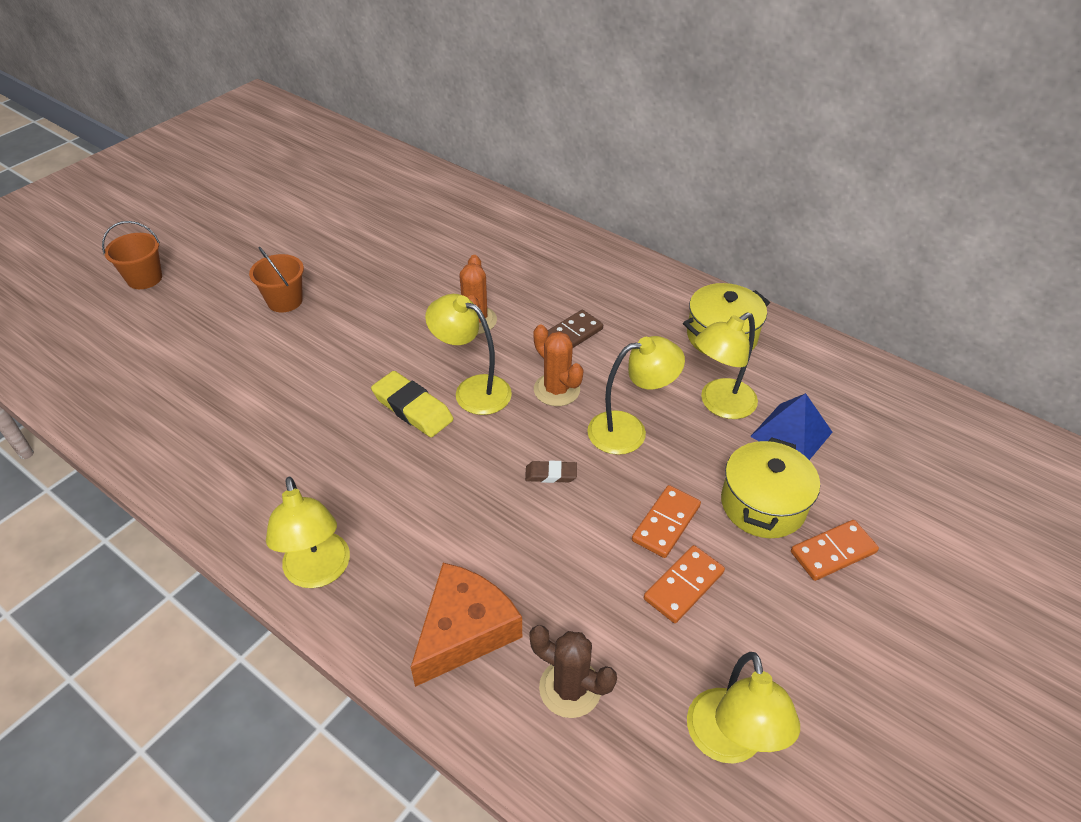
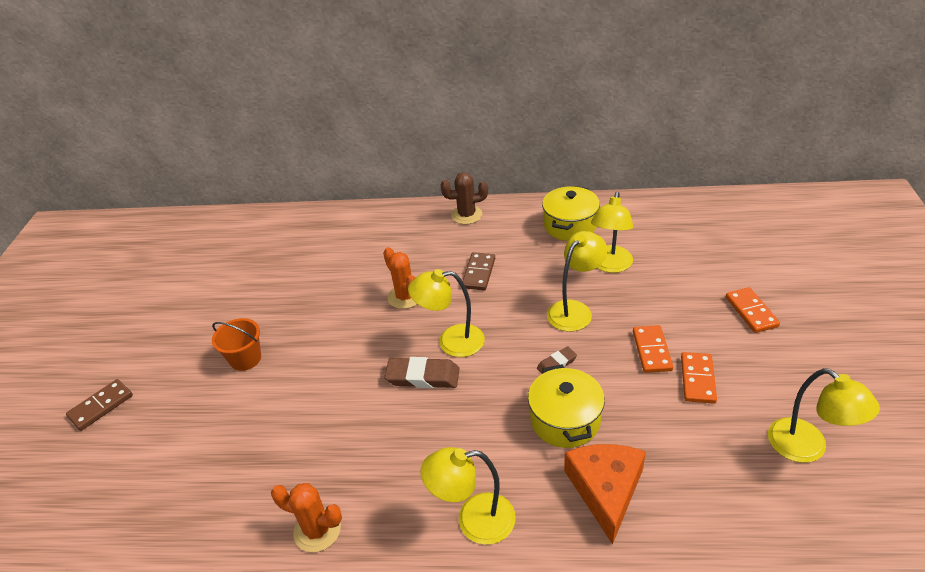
camera: 30 degrees left, 5 degrees down
(144, 278) = (101, 406): orange bucket -> brown domino
(318, 572) = (474, 520): yellow lamp -> yellow lamp turned 135 degrees clockwise
(412, 408) = (423, 376): yellow eraser -> brown eraser
(556, 390) = (505, 311): orange cactus -> orange cactus (317, 530)
(570, 688) = (699, 479): brown cactus -> brown cactus (466, 215)
(763, 504) = (691, 308): yellow pot -> yellow pot (565, 420)
(791, 434) = (665, 260): blue pyramid -> none
(833, 552) = (751, 312): orange domino -> orange domino turned 45 degrees counterclockwise

